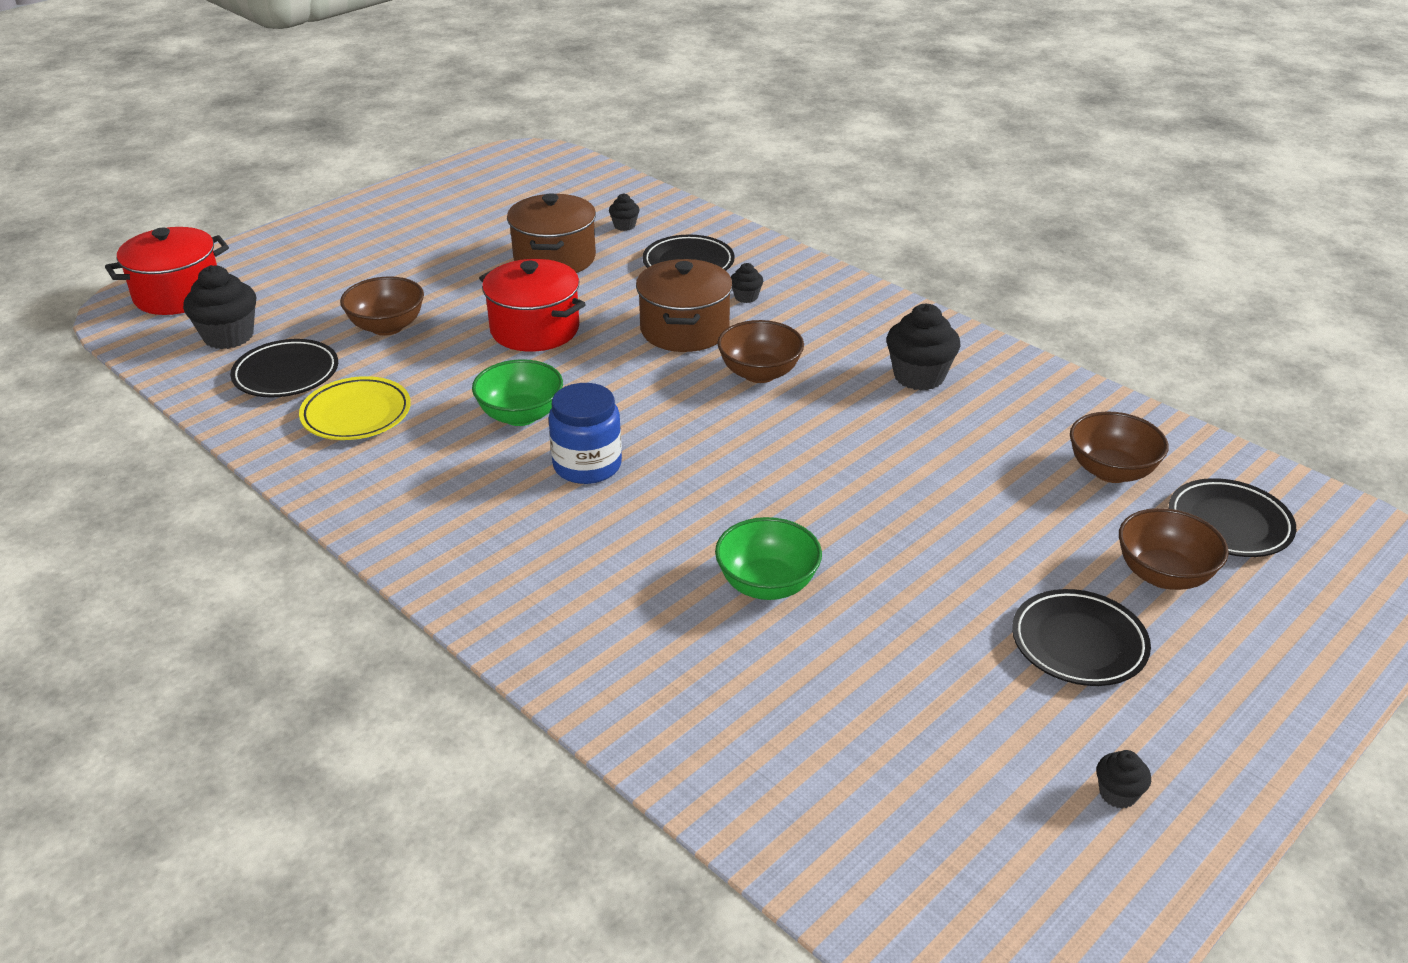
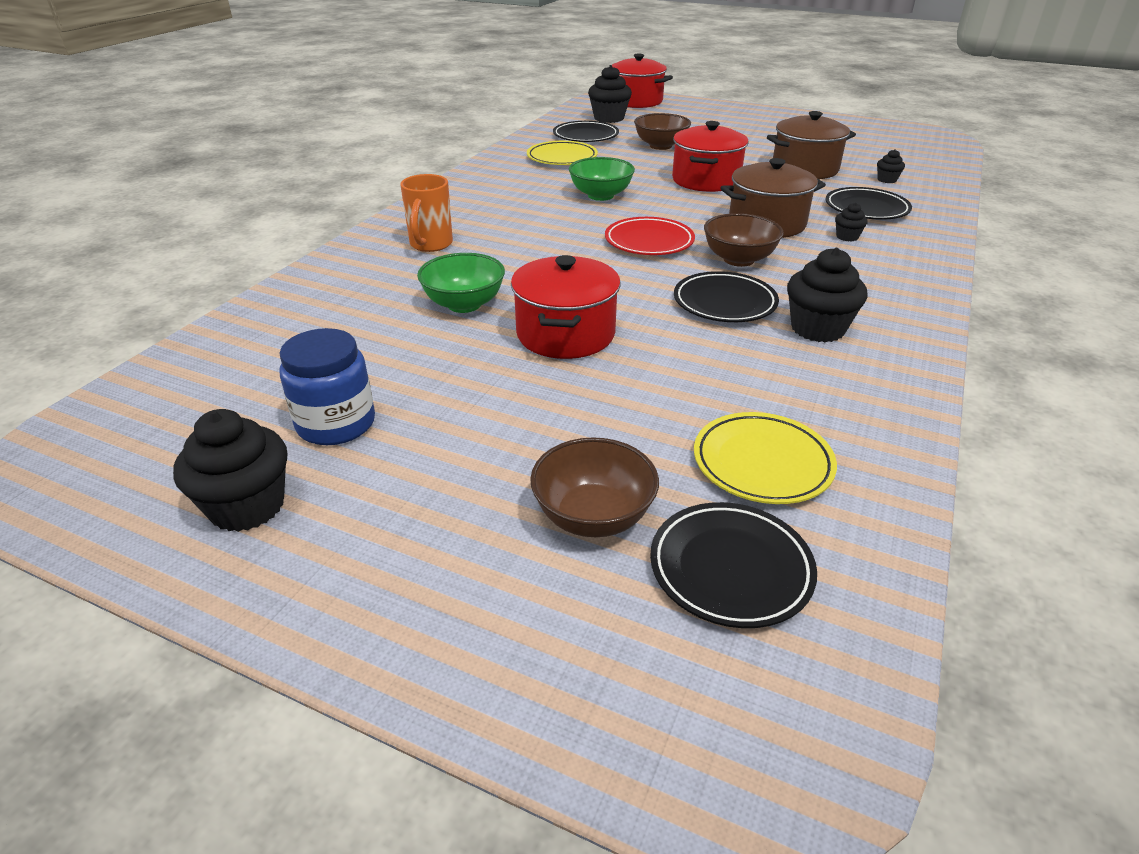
camera: 70 degrees right, 0 degrees up
(580, 587) = (430, 245): none -> orange mug
(587, 465) = (562, 223): blue jar -> blue jar (336, 423)
(681, 416) = (649, 242): none -> red plate
(868, 524) = (565, 334): none -> red pot
(1078, 643) = (452, 465): black plate -> black plate (724, 303)
(1111, 471) = (762, 463): brown bowl -> yellow plate
(1118, 794) = (247, 506): black cupcake -> black cupcake, size x1.98

